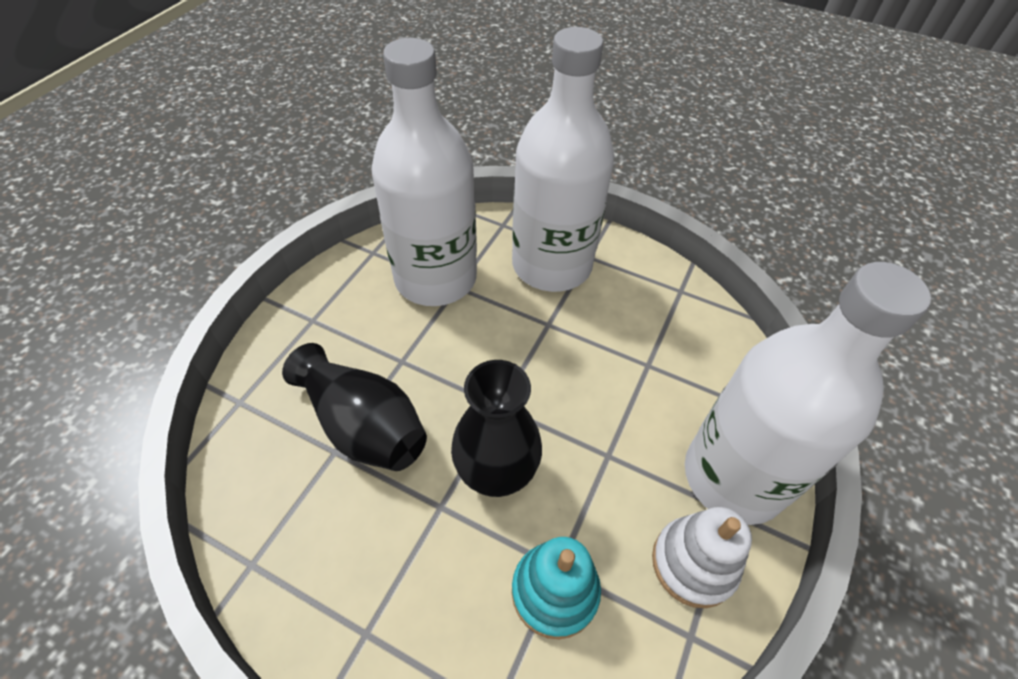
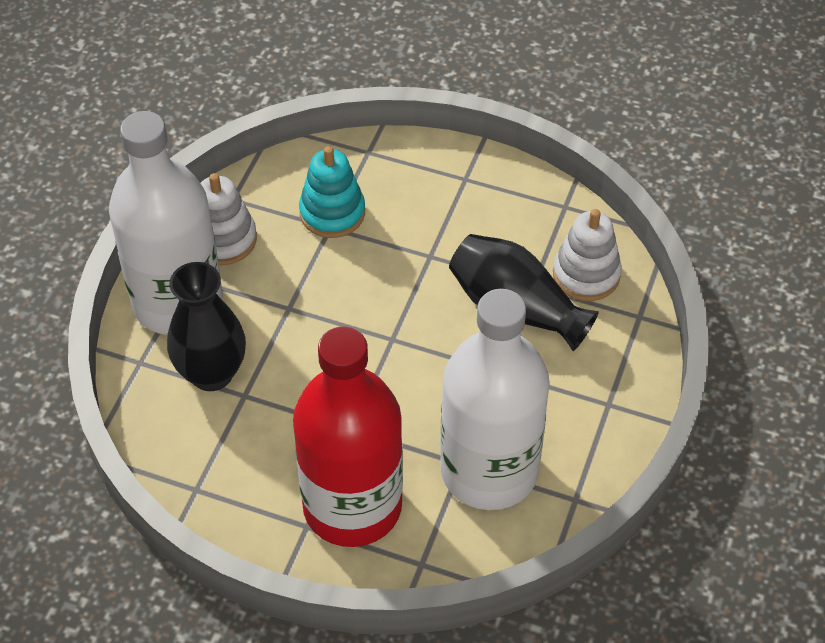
camera: 175 degrees right, 0 degrees up
(271, 458) = (586, 274): none -> white stacking toy
(496, 473) = (387, 283): black vase -> black vase (212, 373)
(551, 265) = (352, 506): white bottle -> red bottle

